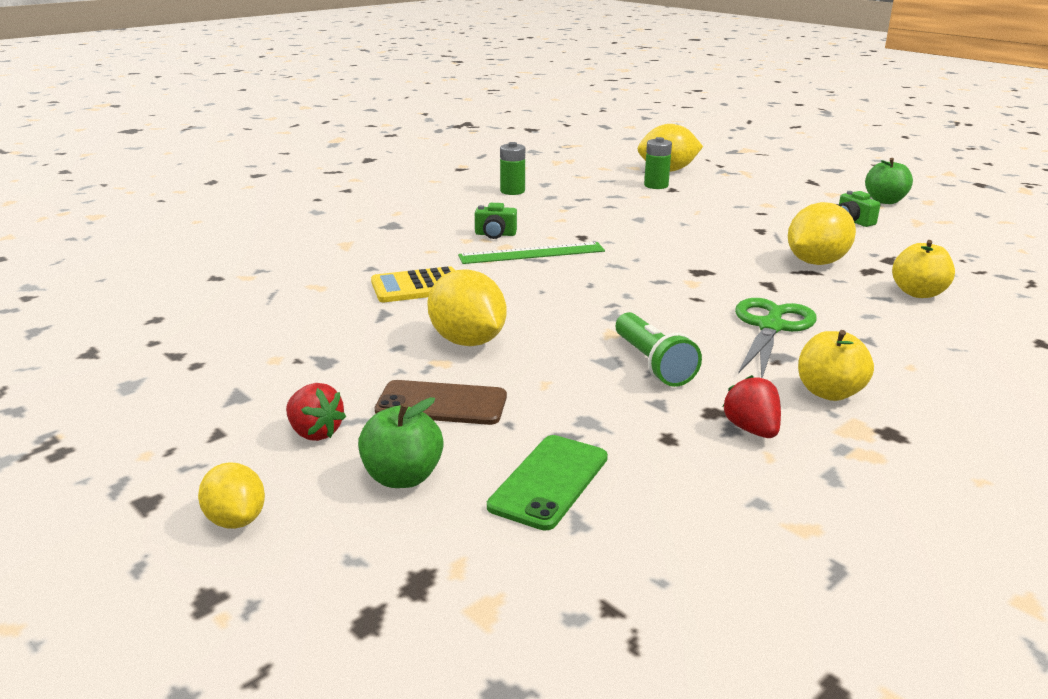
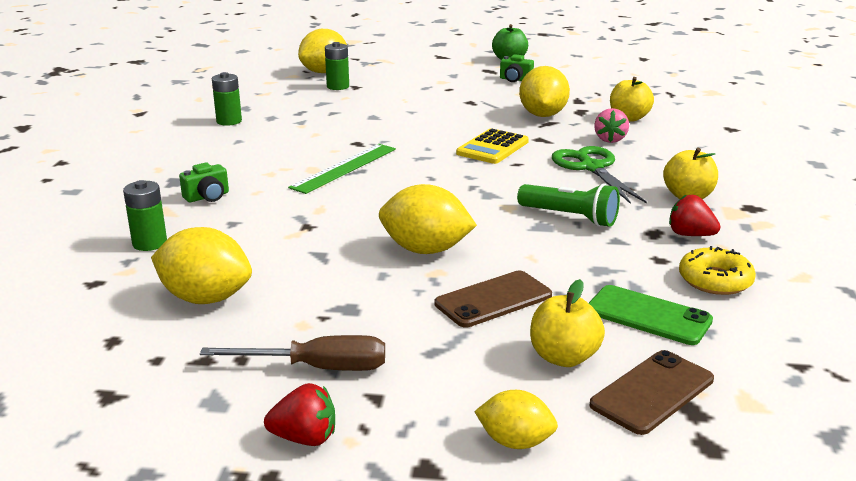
camera: 40 degrees left, 0 degrees up
(224, 394) = (318, 368): none -> brown screwdriver
(254, 314) = (206, 298): none -> yellow lemon
(294, 263) = (150, 243): none -> green battery
(315, 433) = (447, 360): red strawberry -> red strawberry (305, 438)
(402, 477) = (563, 357): green apple -> yellow apple
(415, 547) = (652, 392): none -> brown phone
(417, 286) = (305, 224): yellow calculator -> yellow calculator (492, 148)
(495, 234) = (285, 162): green camera -> green camera (207, 197)
(549, 482) = (648, 315): green phone -> green phone turned 45 degrees counterclockwise
(688, 483) = (715, 280): none -> yellow donut
(849, 307) = (610, 139): none -> pink strawberry

